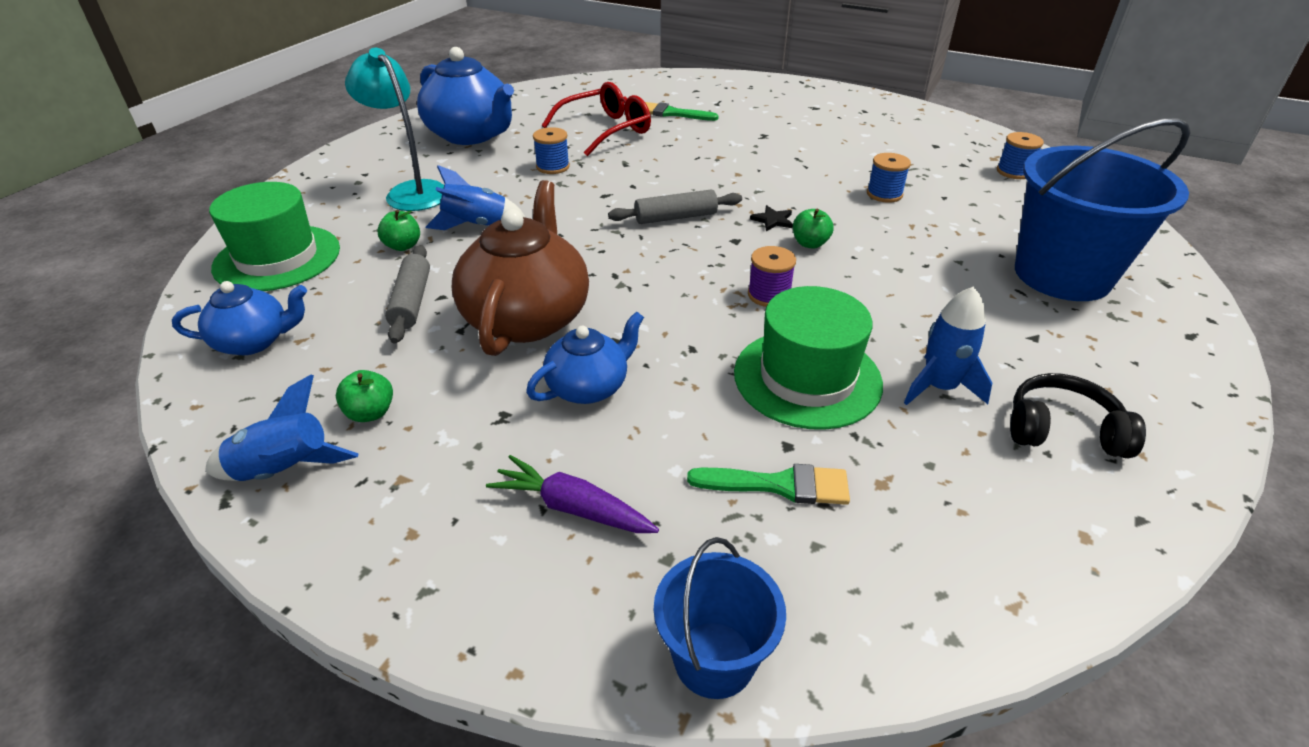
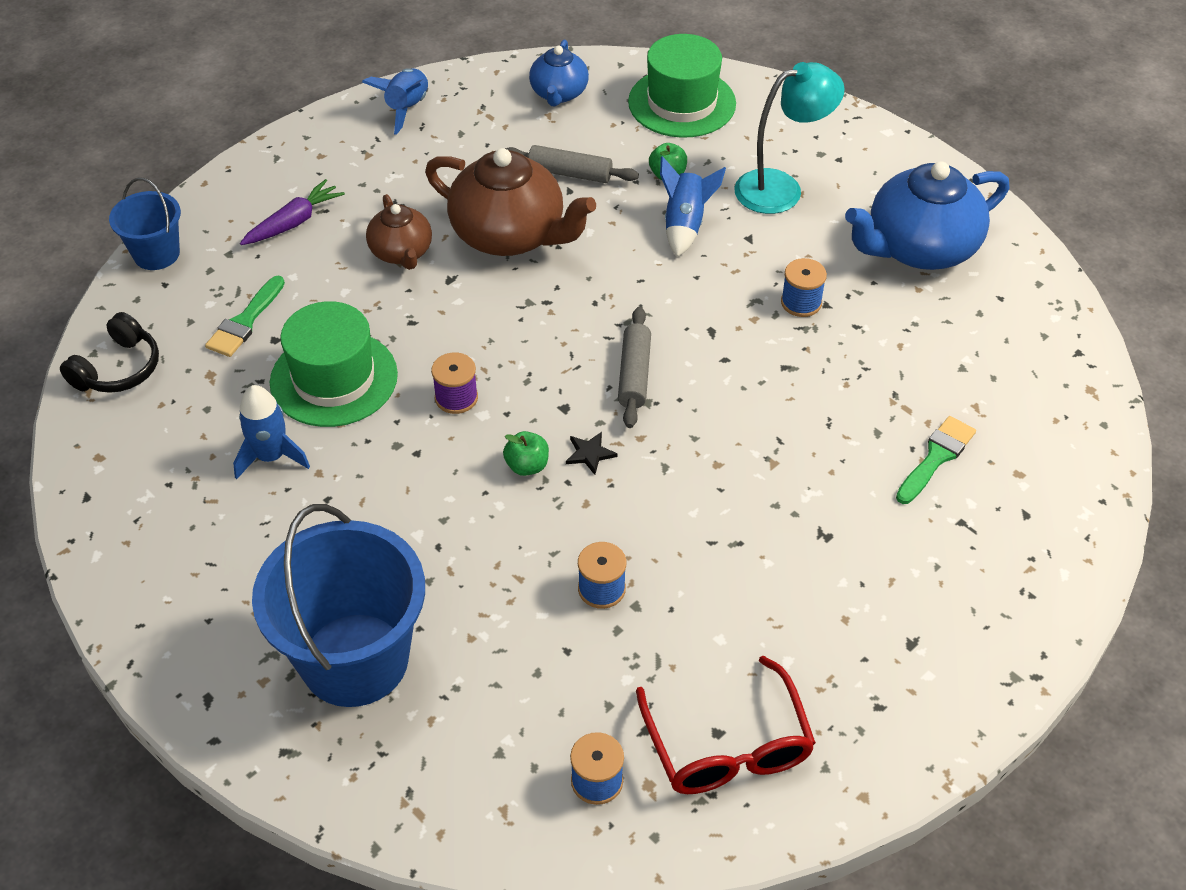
camera: 110 degrees right, 10 degrees up
(370, 413) = (440, 145): green apple -> none
(589, 387) = (401, 252): blue teapot -> brown teapot
(606, 130) = (896, 373): red glasses -> red glasses (727, 745)
(1062, 430) = (180, 508): black headphones -> black headphones (118, 369)

